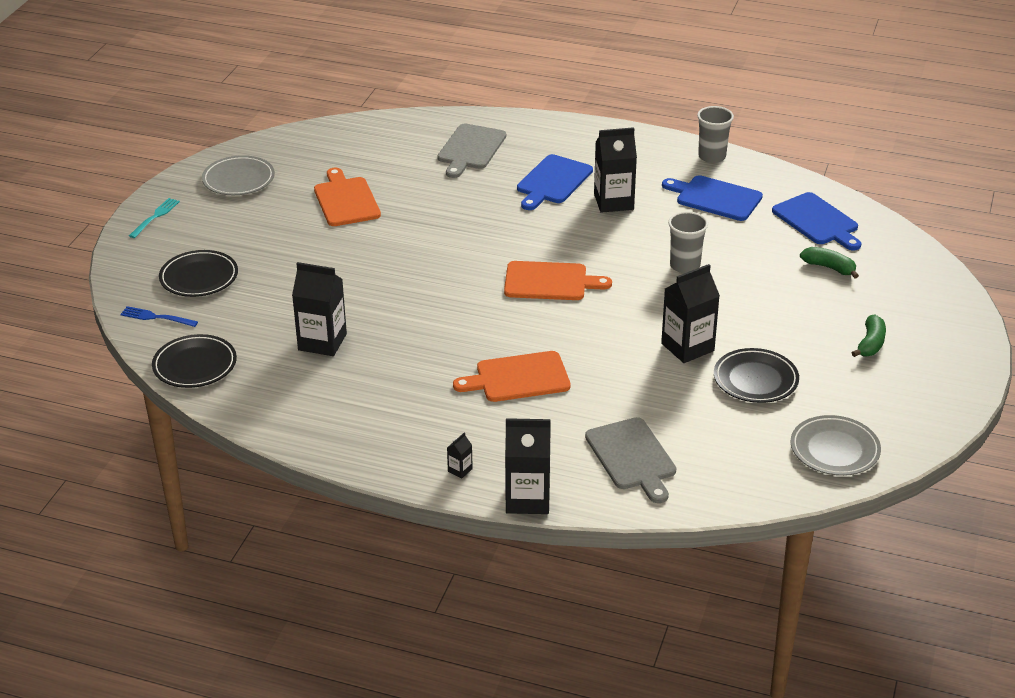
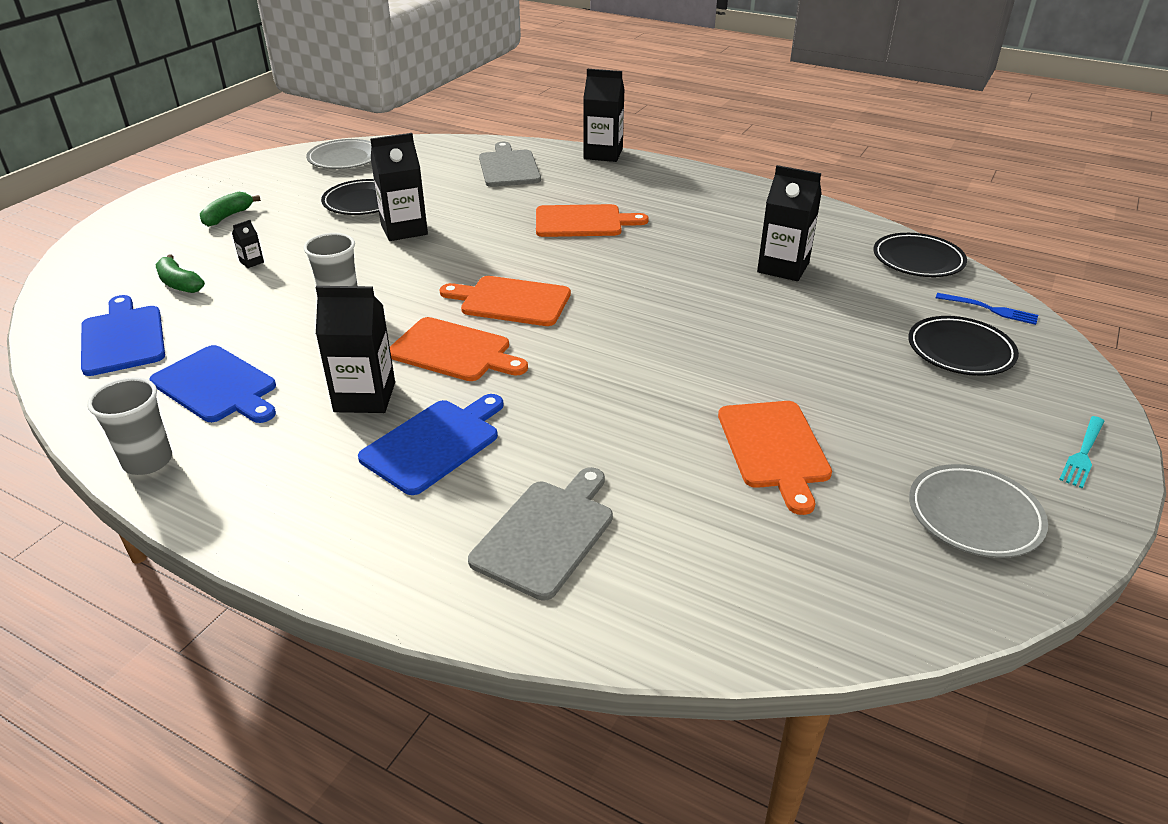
camera: 170 degrees left, 0 degrees up
(460, 470) = (652, 172): black carton -> black carton (251, 262)
(573, 237) = (454, 351): none -> orange cutting board

